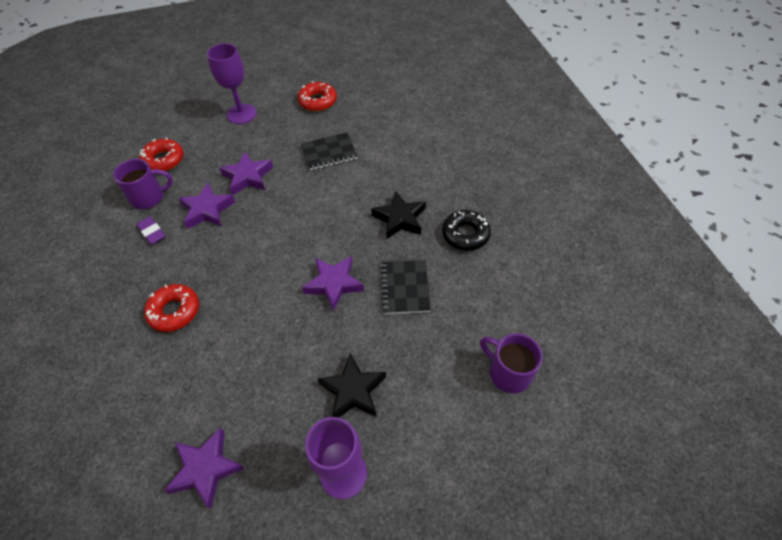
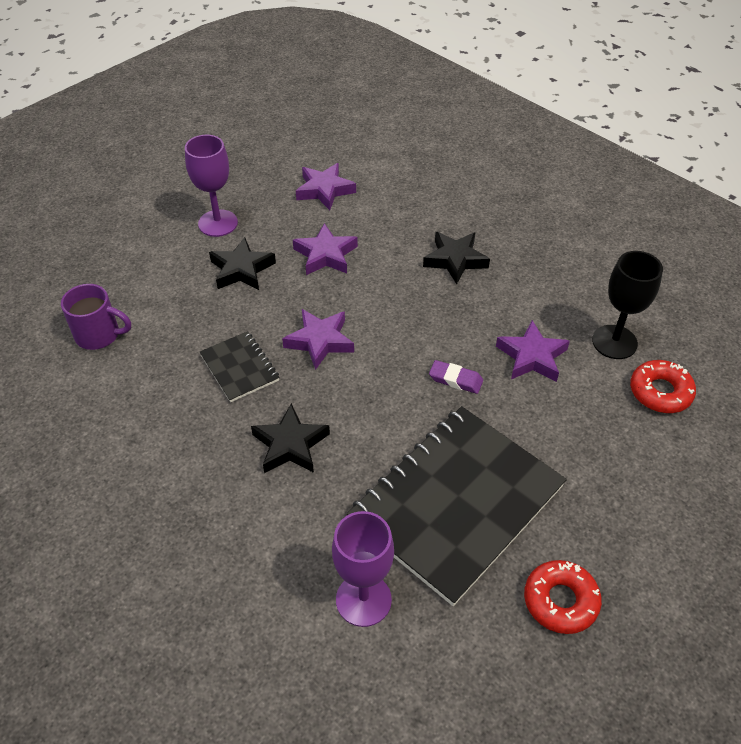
camera: 150 degrees right, 5 degrees down
(149, 197) = (614, 342): purple mug -> black goblet
(152, 232) = (561, 310): purple eraser -> purple eraser (455, 380)
(174, 311) = (455, 260): red donut -> black star
(241, 114) = (649, 513): purple goblet -> purple goblet (363, 600)
(248, 177) = (530, 417): purple star -> purple star (325, 255)
(329, 152) = (456, 503): black notebook -> black notebook, size x2.21
(465, 234) = (194, 459): black donut -> none

